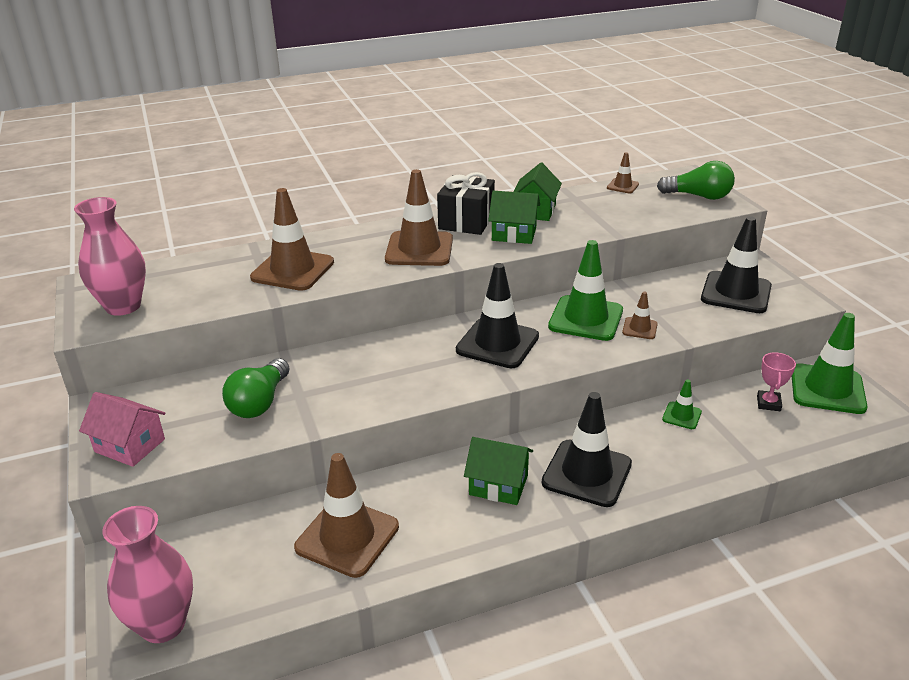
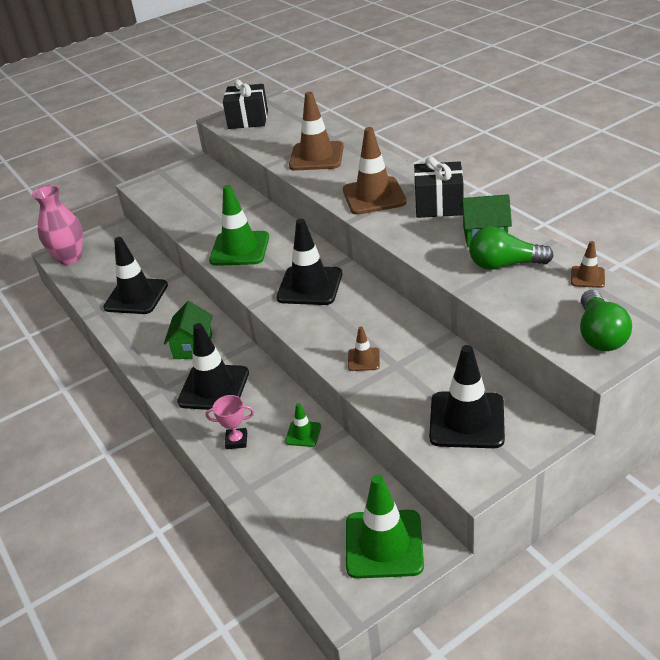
camera: 80 degrees right, 5 degrees up
(123, 306) = (248, 120): pink vase -> black gift
(130, 445) = (160, 184): pink house -> none
(259, 402) = (208, 210): green light bulb -> green light bulb (504, 264)
(347, 537) = (136, 296): brown traffic cone -> black traffic cone
(514, 234) = (427, 233): green house -> none
(585, 318) = (368, 325): green traffic cone -> green traffic cone (239, 249)
(768, 403) = (341, 495): pink trophy -> pink trophy (236, 441)

